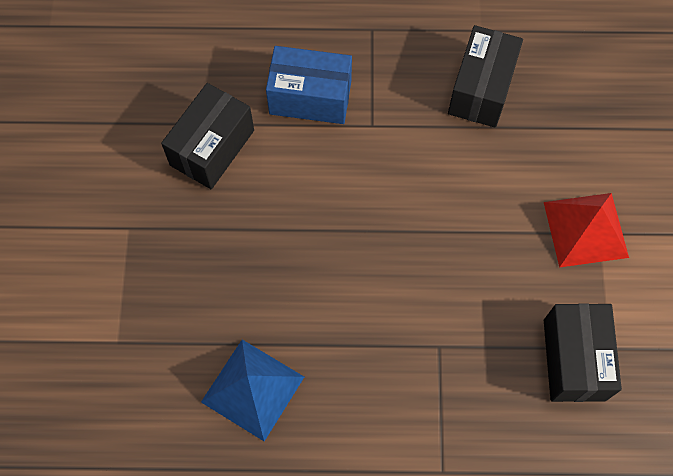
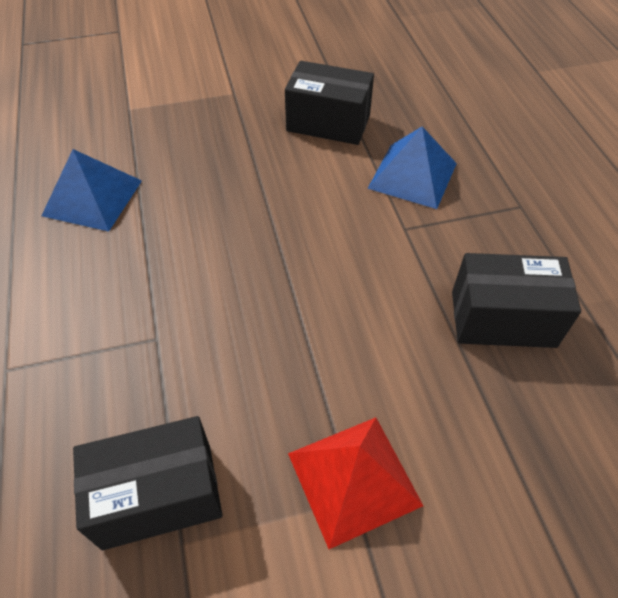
camera: 75 degrees right, 15 degrees down
(310, 98) = (413, 175): blue box -> blue pyramid

